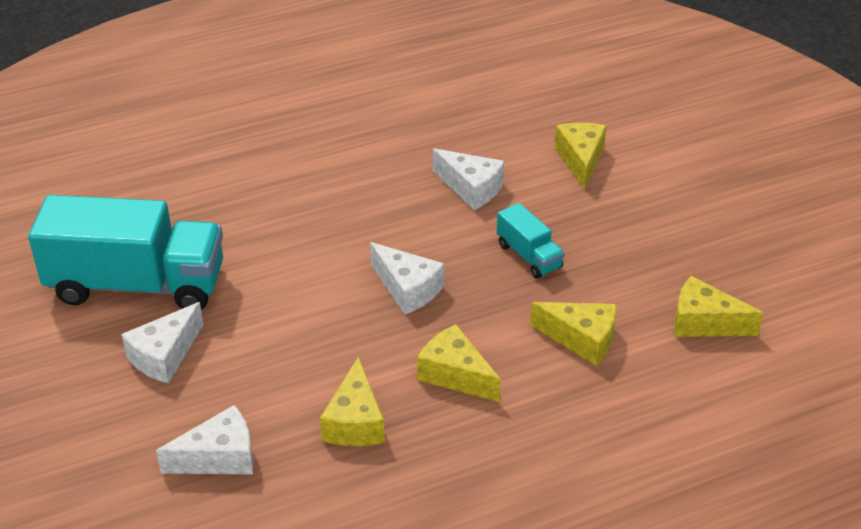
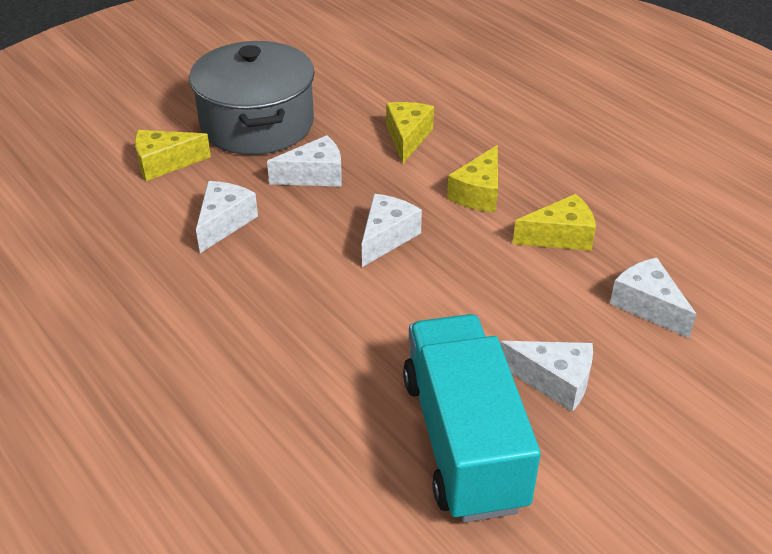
camera: 105 degrees left, 0 degrees up
(529, 256) = (315, 175): turquoise truck -> white cheese
(638, 227) = (257, 124): none -> grey pot
(704, 323) = (363, 88): yellow cheese -> none

